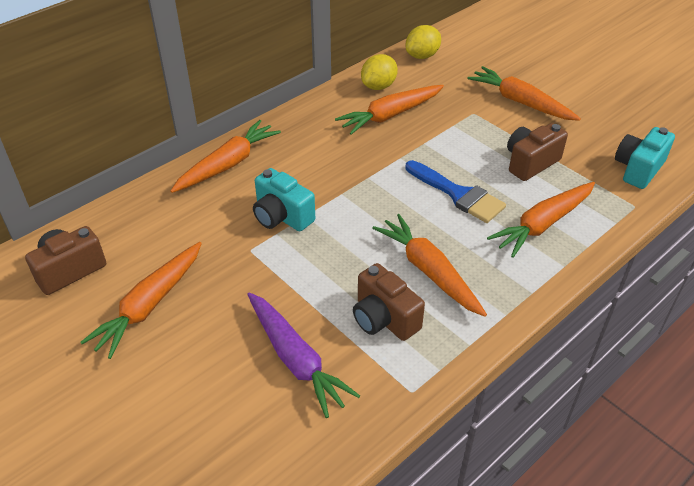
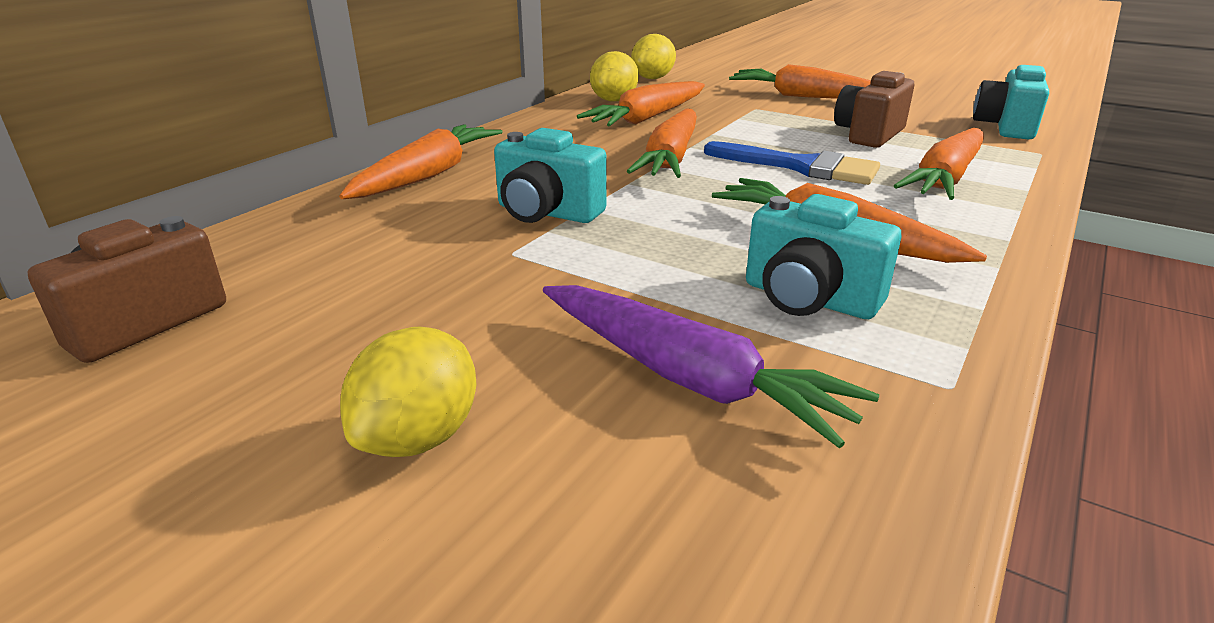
camera: 15 degrees left, 15 degrees down
(149, 305) = (335, 346): orange carrot -> orange carrot (670, 158)
(172, 368) = (419, 437): none -> yellow lemon
(384, 319) = (809, 299): brown camera -> turquoise camera

